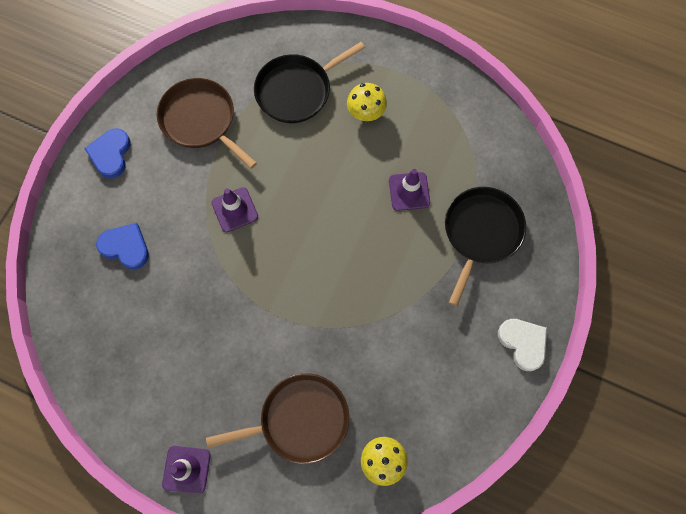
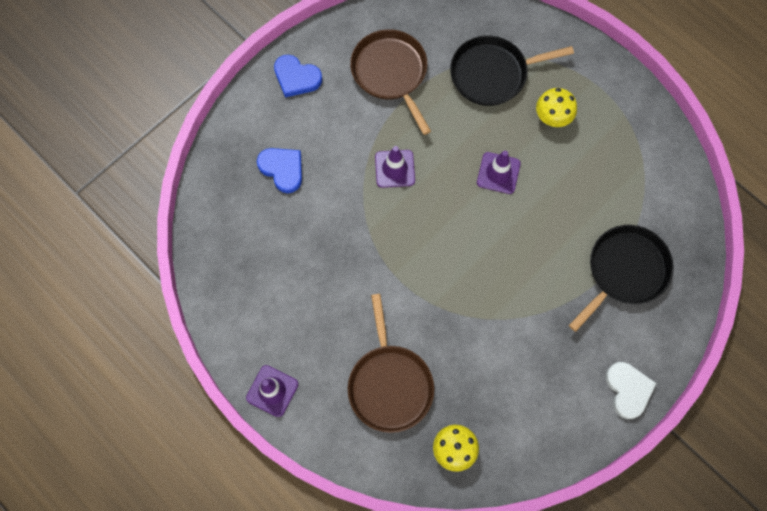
camera: 20 degrees right, 0 degrees up
(111, 154) = (296, 78): blue heart -> blue heart turned 90 degrees counterclockwise
(299, 420) = (389, 384): brown pan -> brown pan turned 75 degrees clockwise
(409, 191) = (568, 207): purple traffic cone -> purple traffic cone (498, 173)

